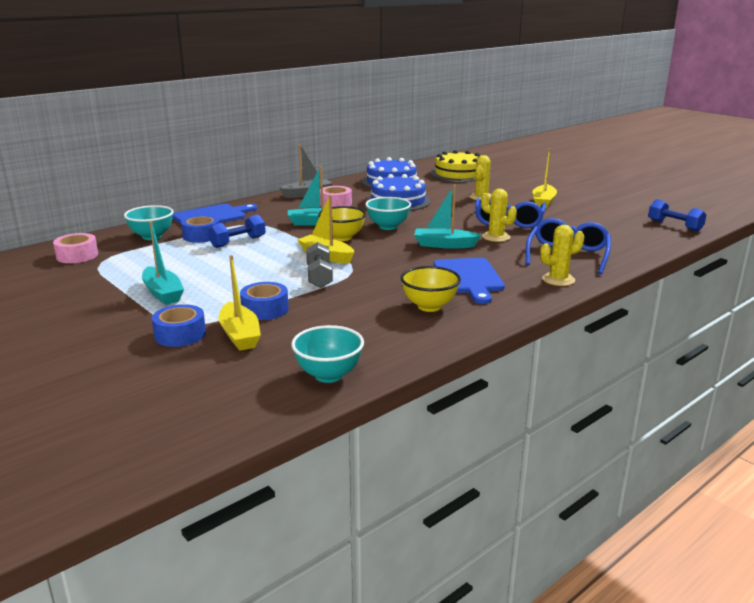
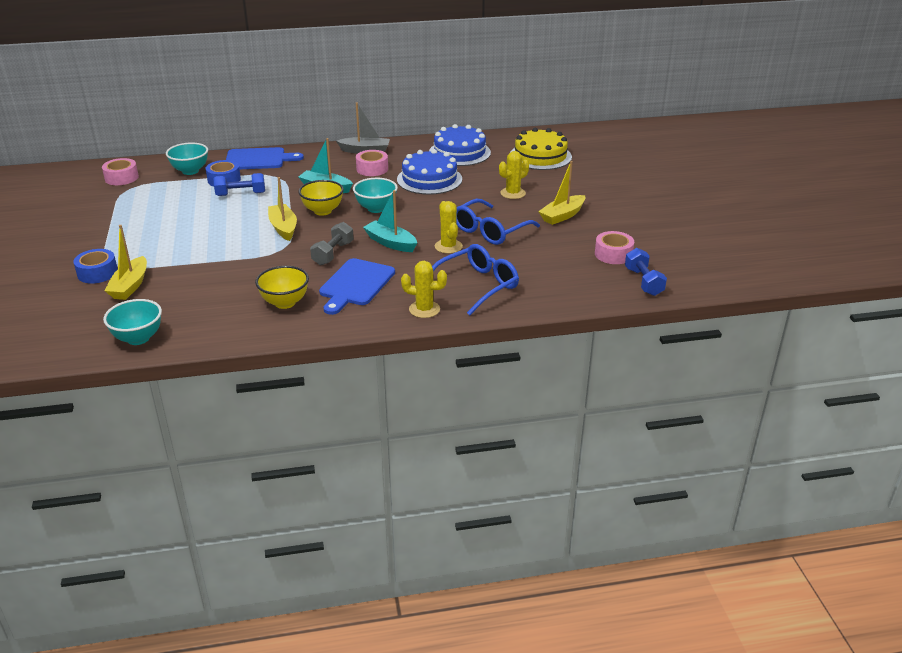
camera: 30 degrees right, 10 degrees up
(163, 293) = (131, 232): turquoise boat -> none
(265, 309) = (173, 268): blue tape -> none
(319, 276) = (250, 248): grey dumbbell -> grey dumbbell (333, 253)
(623, 215) = (613, 254): none -> pink tape

